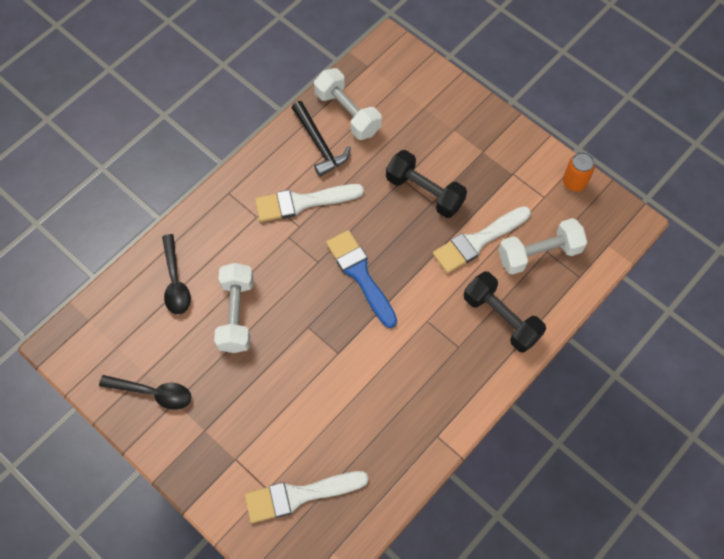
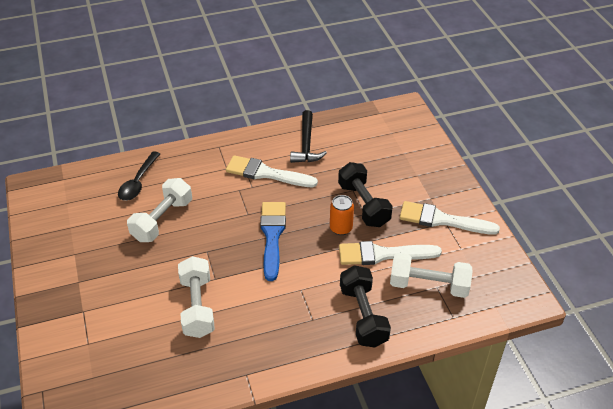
camera: 30 degrees right, 20 degrees down
(153, 393) = (65, 241): black spoon -> none
(299, 495) = (107, 360): white brush -> white brush (442, 220)
(347, 113) = (342, 134): white dumbbell -> white dumbbell (197, 306)
(574, 182) = (495, 249): orange can -> orange can (341, 228)

